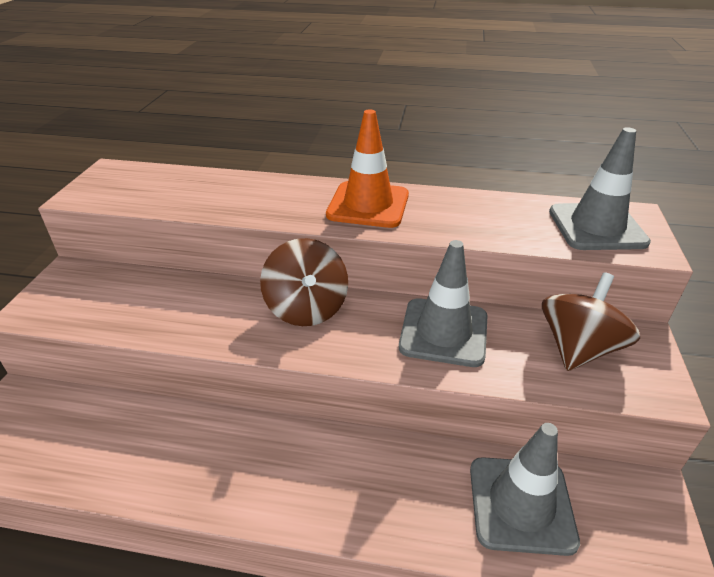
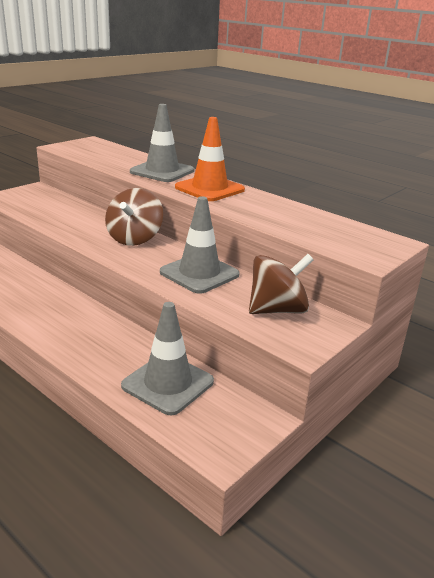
camera: 30 degrees right, 10 degrees down
(596, 227) = (349, 238): grey traffic cone -> grey traffic cone (162, 171)

